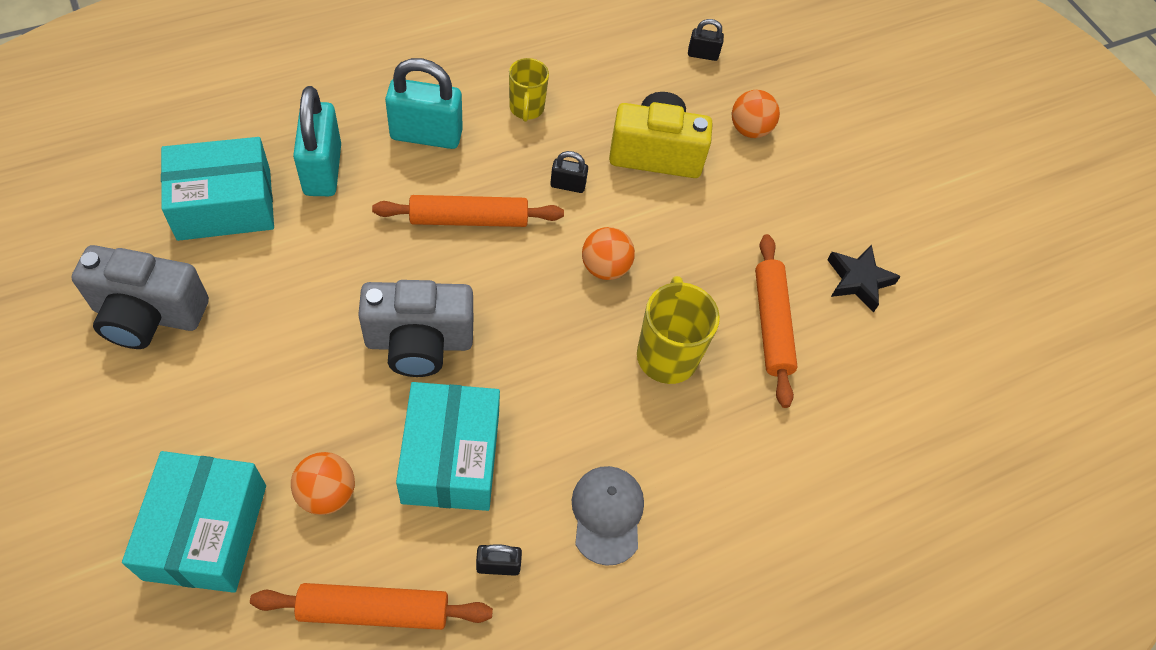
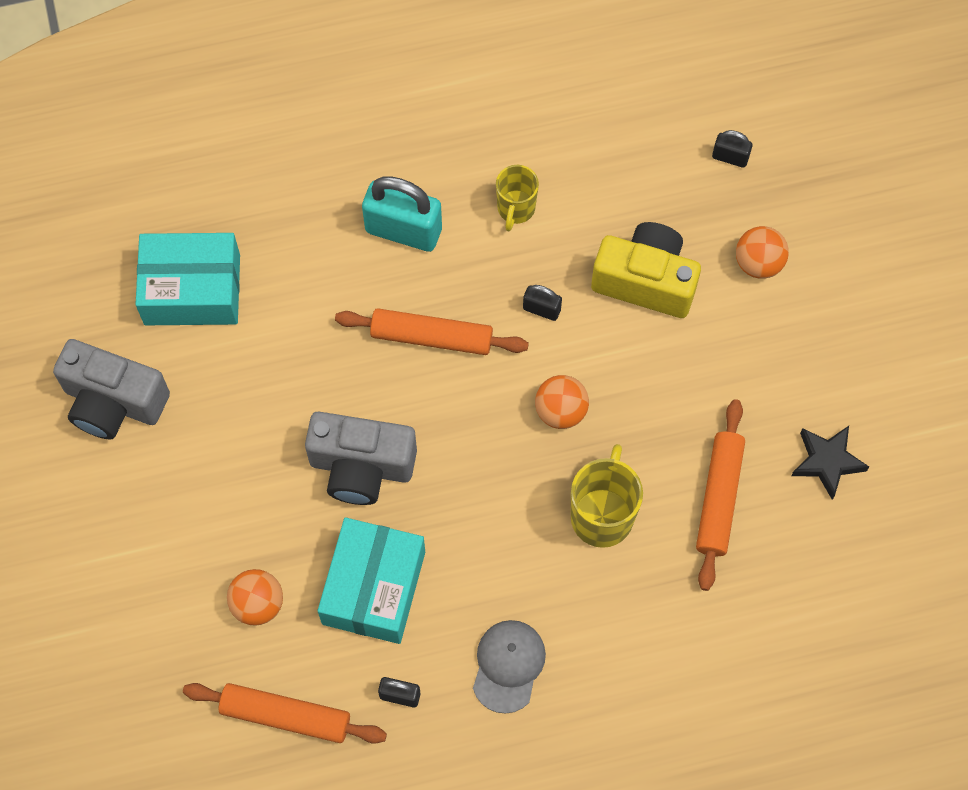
camera: 20 degrees right, 10 degrees up
(206, 531) = (150, 621): turquoise box -> none
(322, 170) = (292, 261): turquoise padlock -> none

